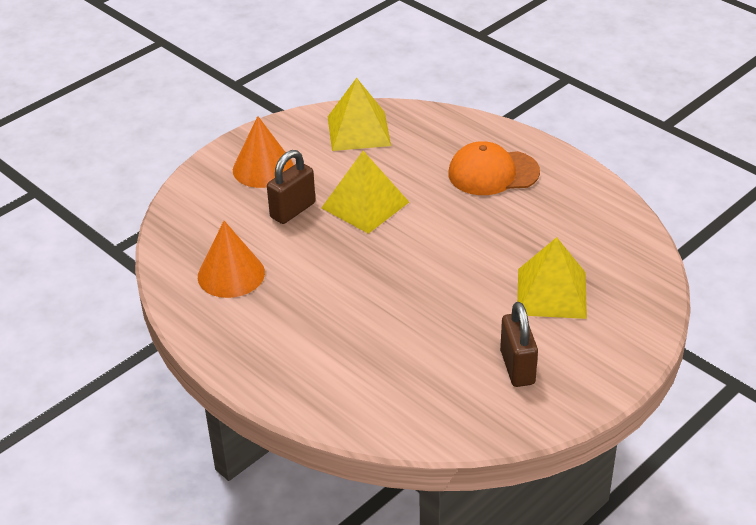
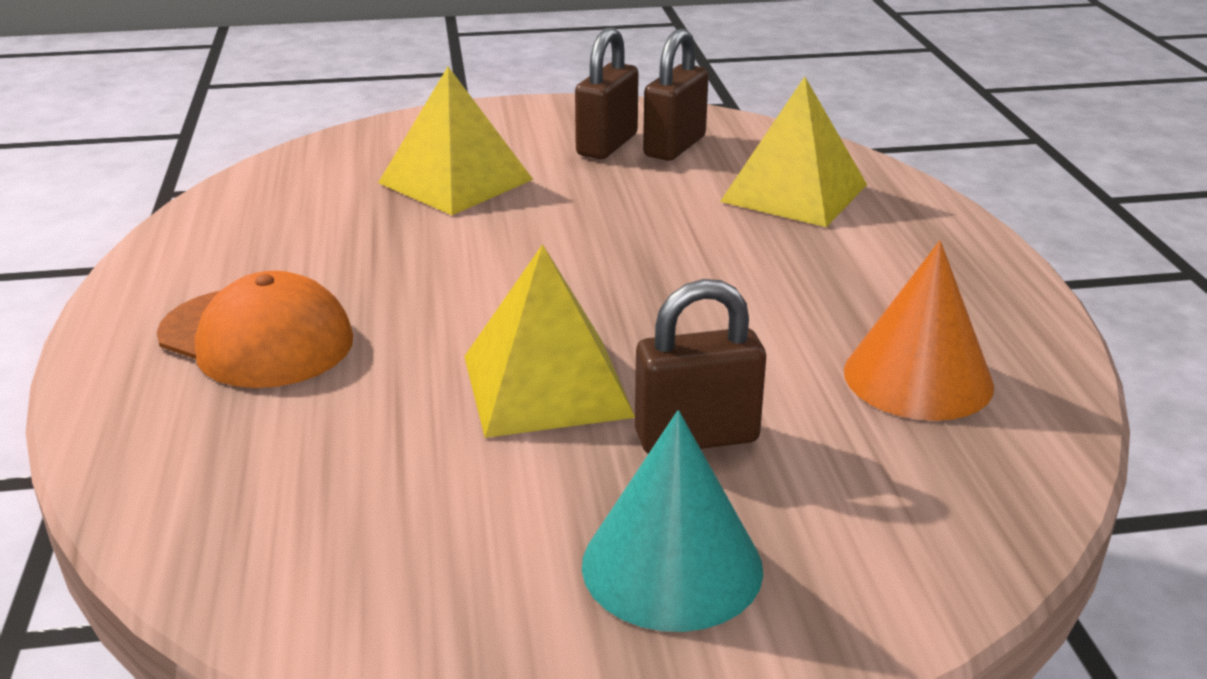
camera: 145 degrees left, 10 degrees down
(263, 168) = (672, 566): orange cone -> turquoise cone
(358, 131) = (345, 551): yellow pyramid -> yellow pyramid (794, 192)
(479, 387) = (674, 146): none -> brown padlock

